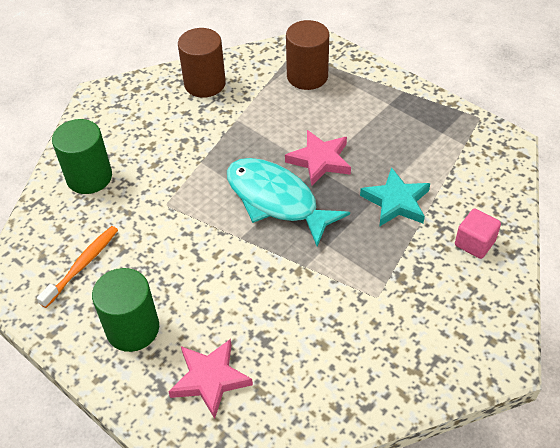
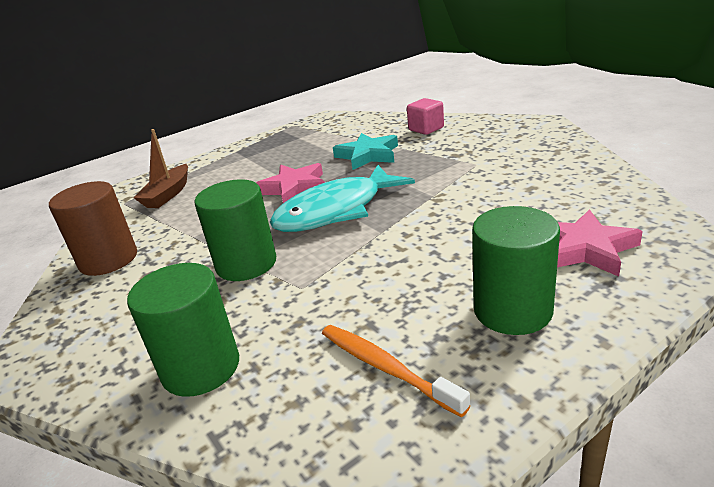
camera: 75 degrees left, 20 degrees down
(196, 164) = (246, 264): none -> green cylinder
(307, 76) = (168, 194): brown cylinder -> brown boat

